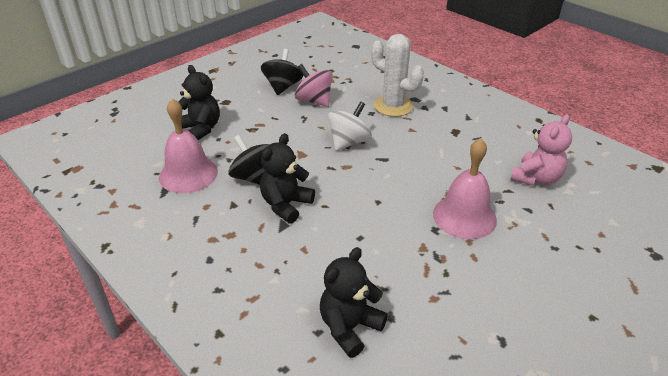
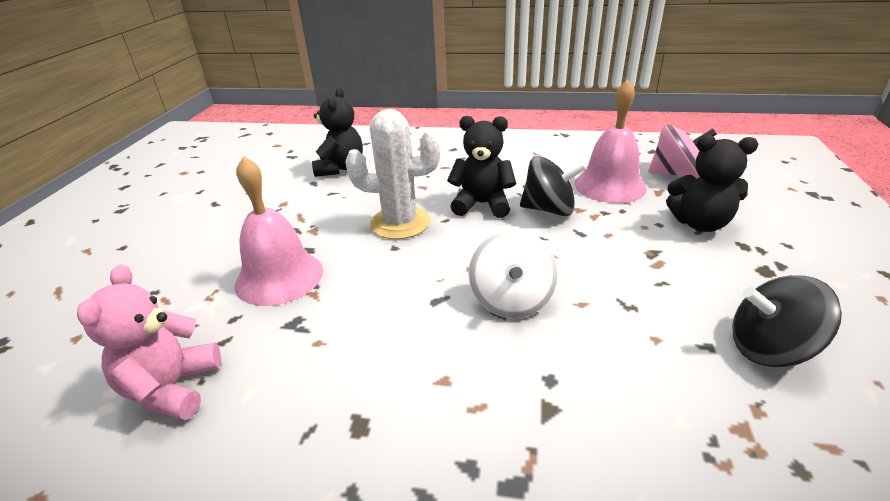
camera: 145 degrees right, 5 degrees down
(283, 87) = (769, 349): black spinning top -> black spinning top turned 120 degrees clockwise
(286, 205) = (482, 204): black teddy bear -> black teddy bear turned 75 degrees counterclockwise
(314, 101) = (672, 348): pink spinning top -> pink spinning top (675, 174)
(393, 106) = (533, 426): white cactus -> white cactus (400, 223)

